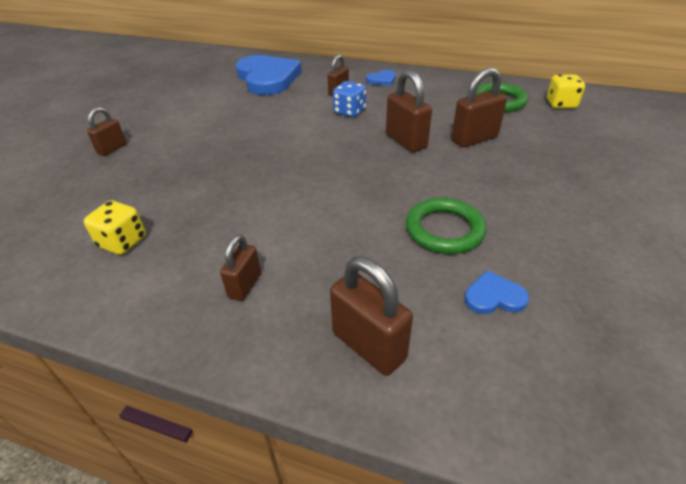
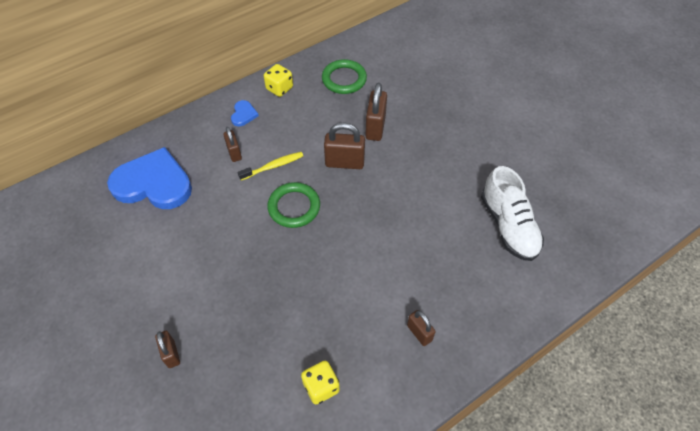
camera: 55 degrees left, 15 degrees up
(349, 112) = (273, 166): blue dice -> yellow toothbrush
(368, 346) = (502, 299): brown padlock -> none
(444, 230) = (447, 209): green ring -> green ring (294, 207)
(494, 297) = (508, 226): blue heart -> white shoe
(561, 104) = (378, 55): yellow dice -> yellow dice (279, 88)

